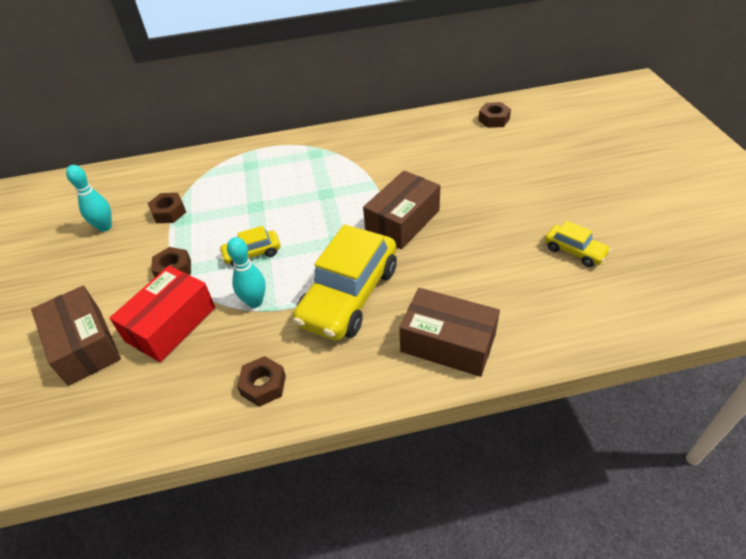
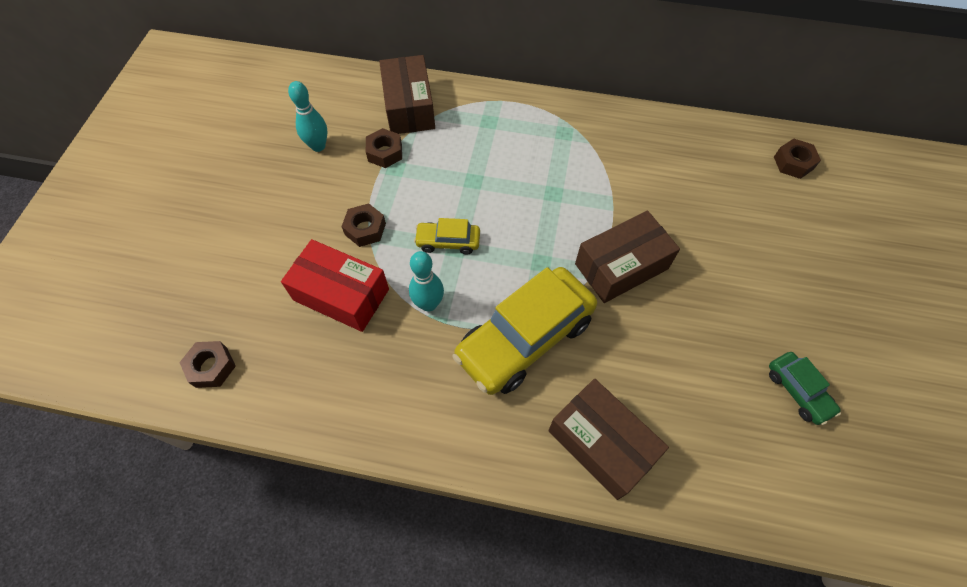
camera: 20 degrees right, 15 degrees up
(84, 345) = (257, 284): brown box -> brown box (409, 107)
(171, 324) = (341, 295): red box -> red box turned 60 degrees clockwise
(263, 385) = (401, 406): brown nut -> brown nut (211, 367)
(574, 251) = (798, 391): yellow car -> green car

